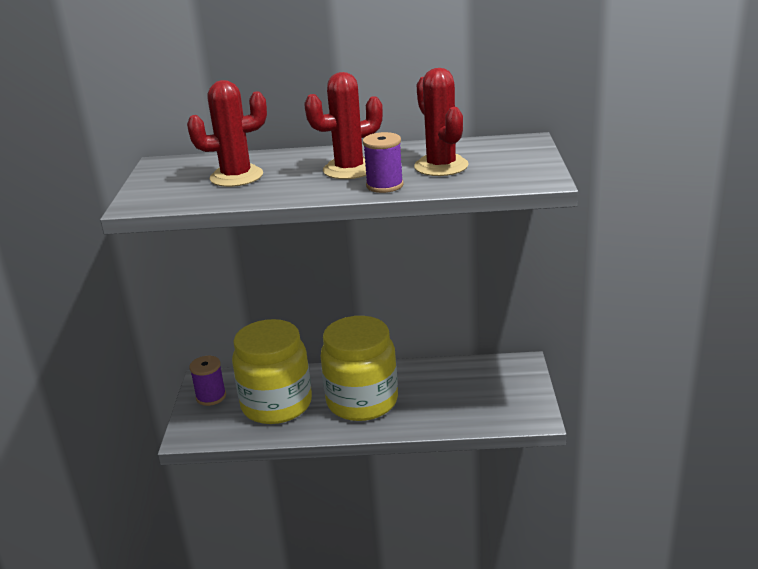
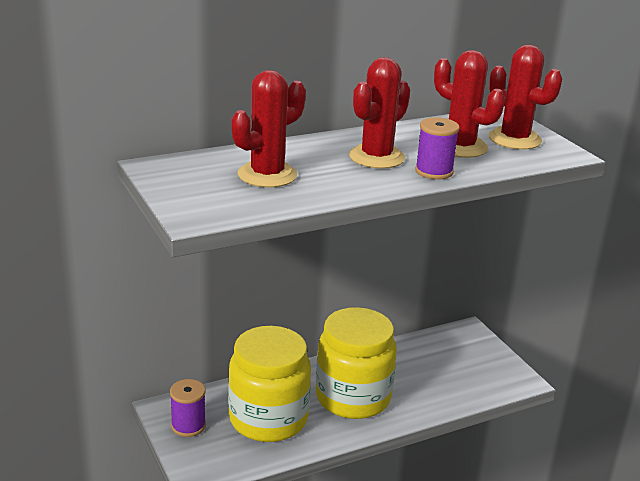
camera: 30 degrees left, 0 degrees up
(507, 163) = (514, 139): none -> red cactus

